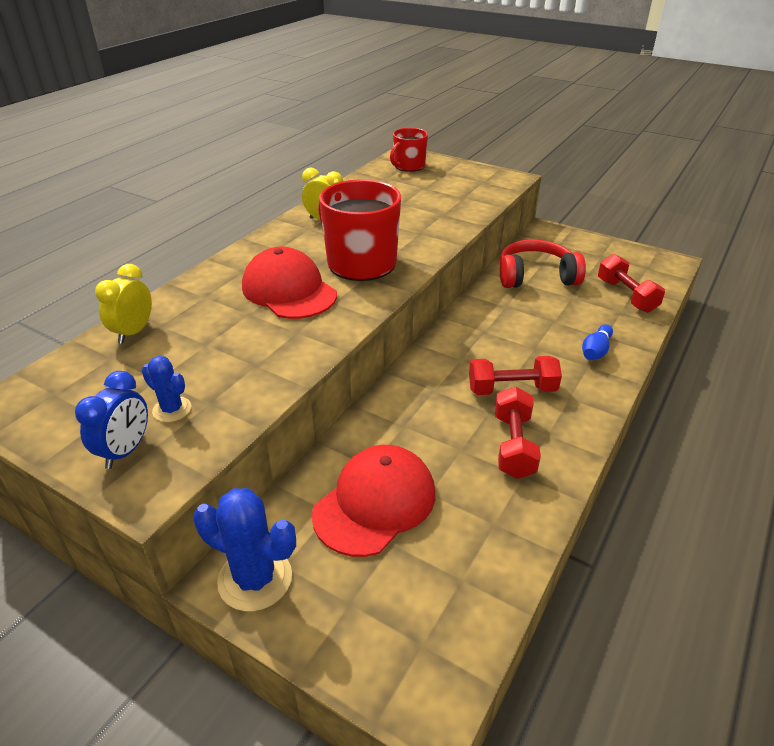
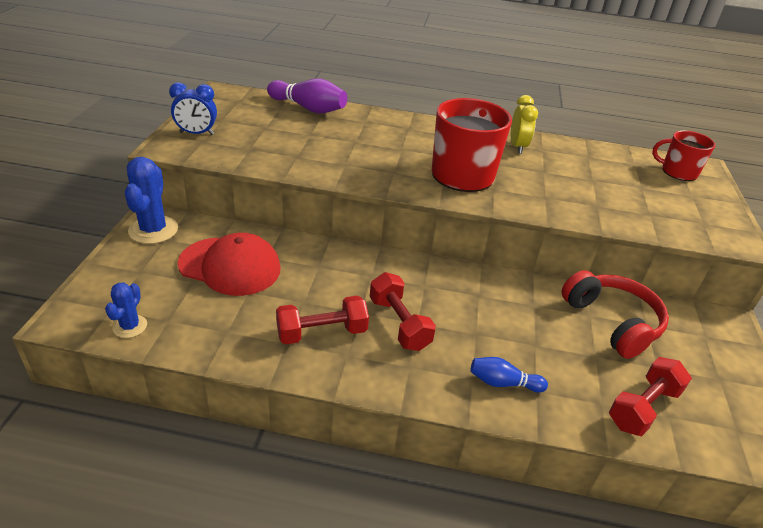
camera: 65 degrees right, 0 degrees up
(134, 332) = (308, 108): yellow clock -> purple bowling pin
(172, 409) = (238, 138): blue cactus -> blue cactus (130, 326)
(289, 290) = (396, 151): red cap -> none

